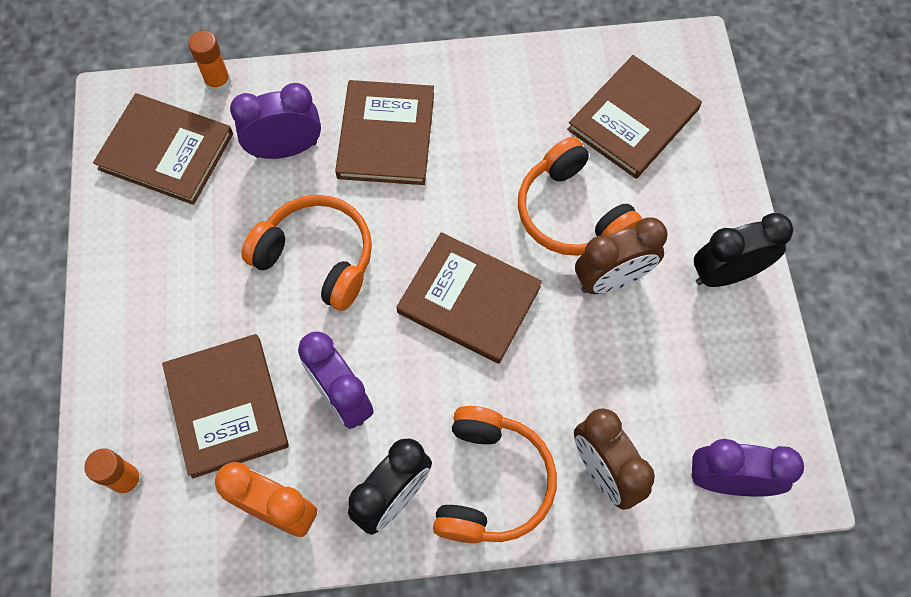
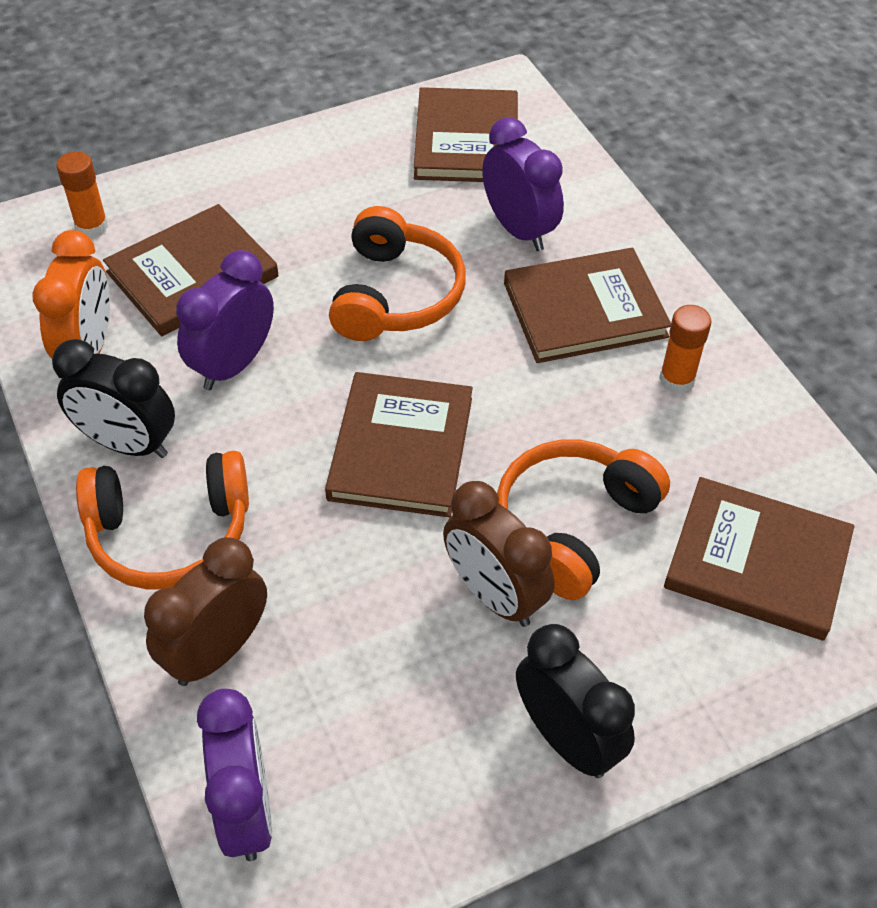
camera: 70 degrees right, 15 degrees down
(218, 82) = (573, 152): orange glue stick -> orange glue stick (676, 380)

